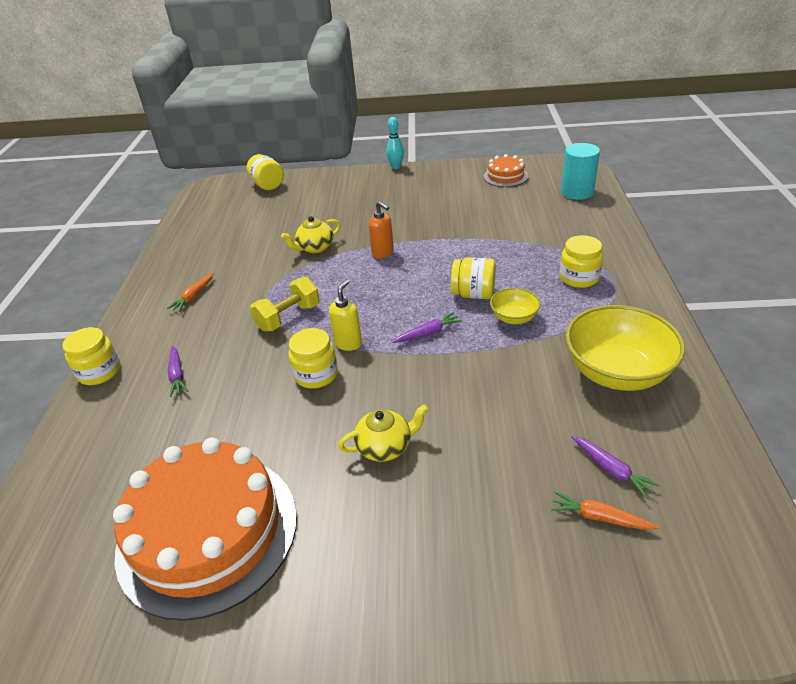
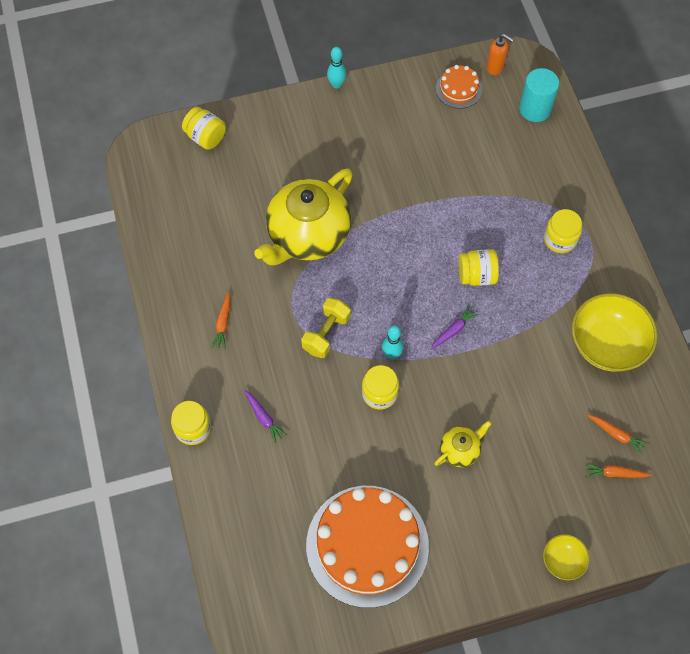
camera: 20 degrees left, 25 degrees up
(315, 248) = (307, 235): yellow teapot -> yellow teapot, size x2.24
(348, 343) = (392, 354): yellow soap dispenser -> turquoise bowling pin
(383, 253) = (377, 233): orange soap dispenser -> orange soap dispenser (495, 67)
(514, 318) = (518, 299): yellow bowl -> yellow bowl (562, 561)
(611, 470) = (616, 435): purple carrot -> orange carrot

